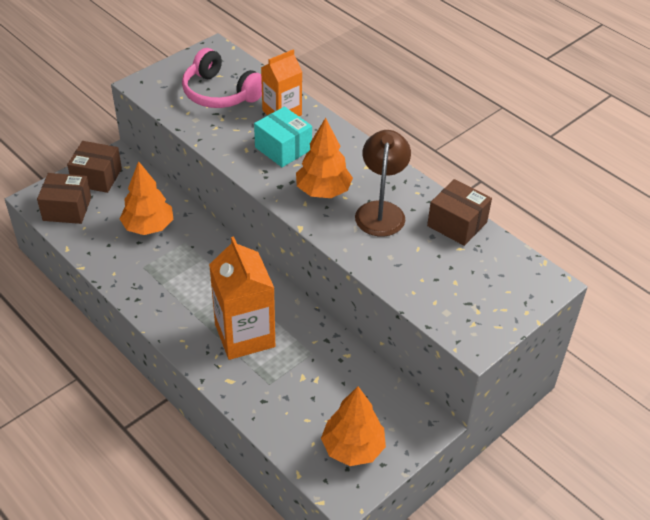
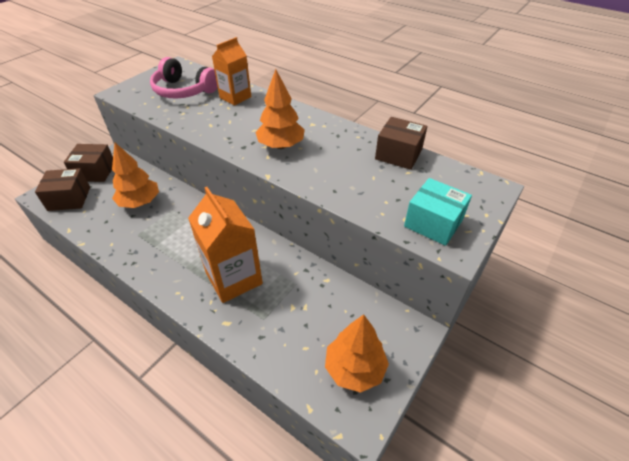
camera: 10 degrees left, 0 degrees up
(283, 148) = (241, 120): turquoise box -> turquoise box (433, 223)
(381, 211) = (333, 153): brown lamp -> none

